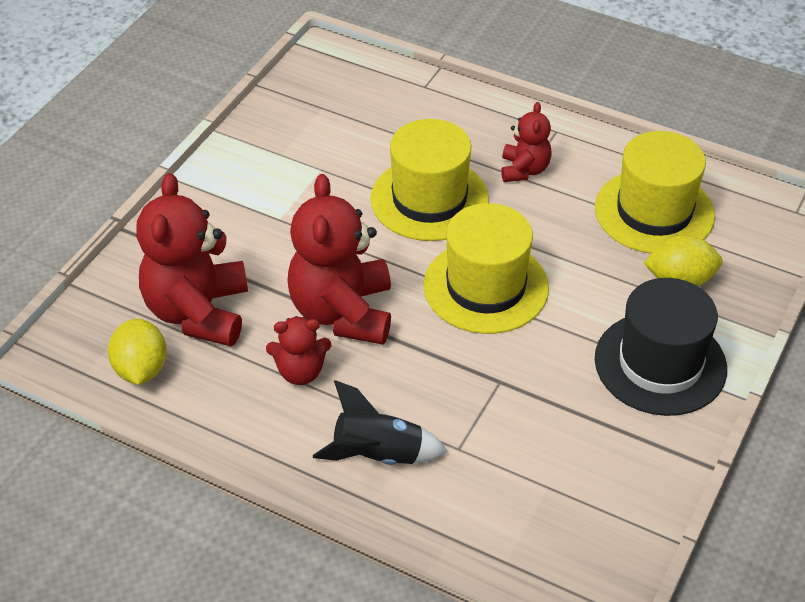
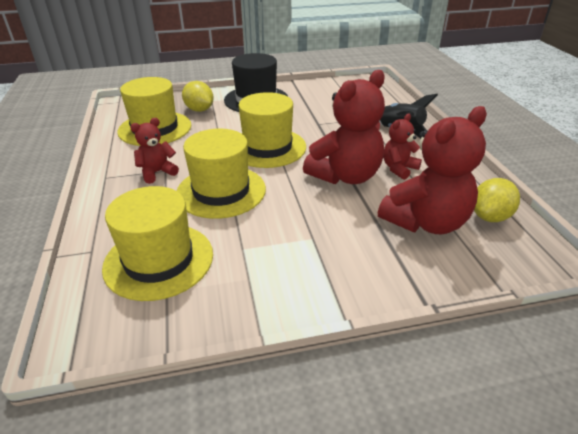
camera: 130 degrees left, 10 degrees down
(300, 372) = (399, 169): red teddy bear -> red teddy bear turned 90 degrees counterclockwise
(365, 117) = (159, 260): none -> yellow hat

